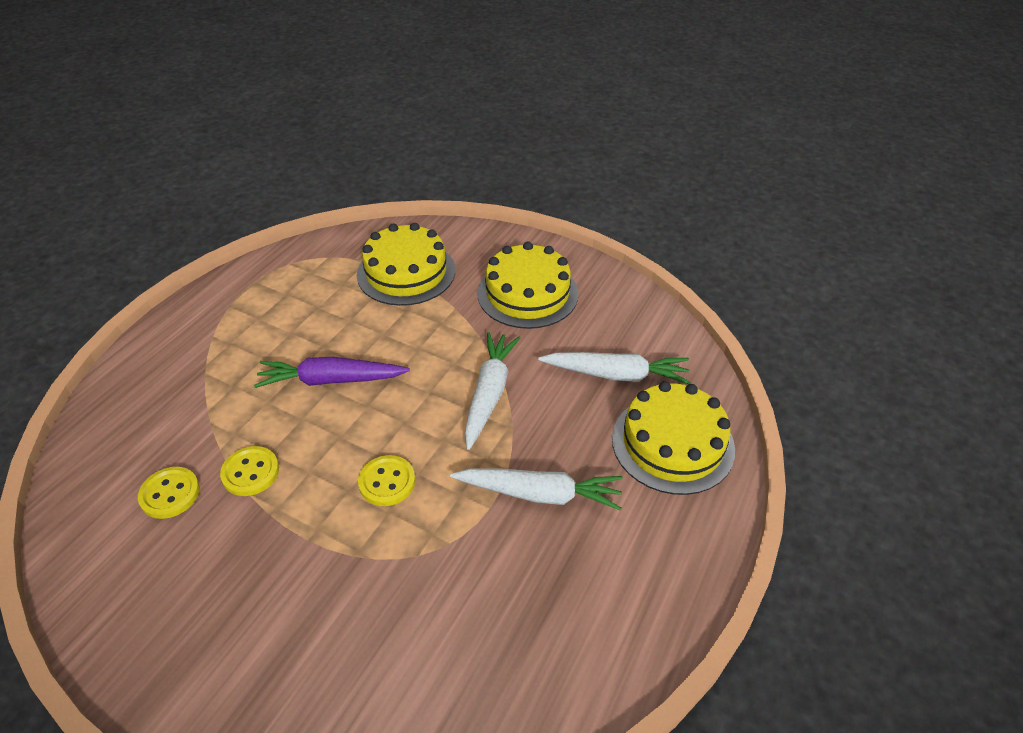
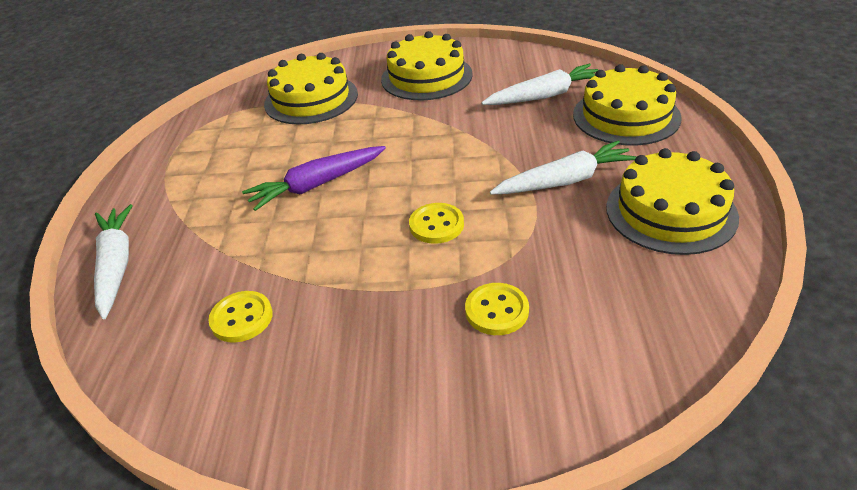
camera: 25 degrees left, 5 degrees down
(250, 472) = (306, 270): yellow button -> yellow button (496, 311)
(489, 393) = (461, 142): white carrot -> white carrot (116, 266)
(603, 589) = (671, 212): none -> yellow cake

